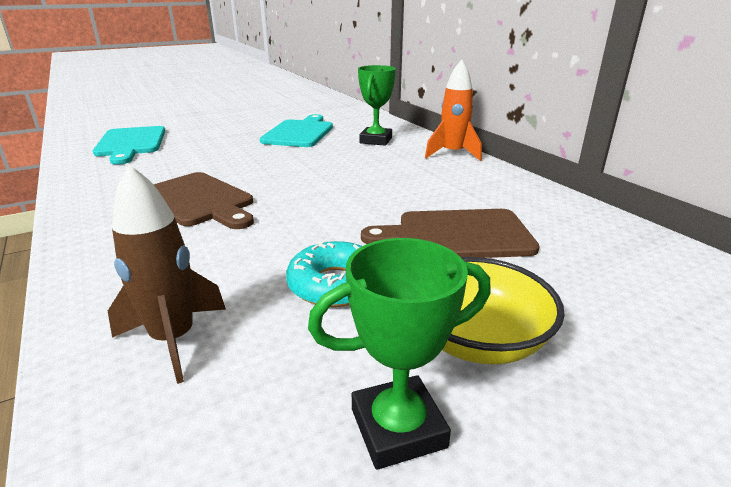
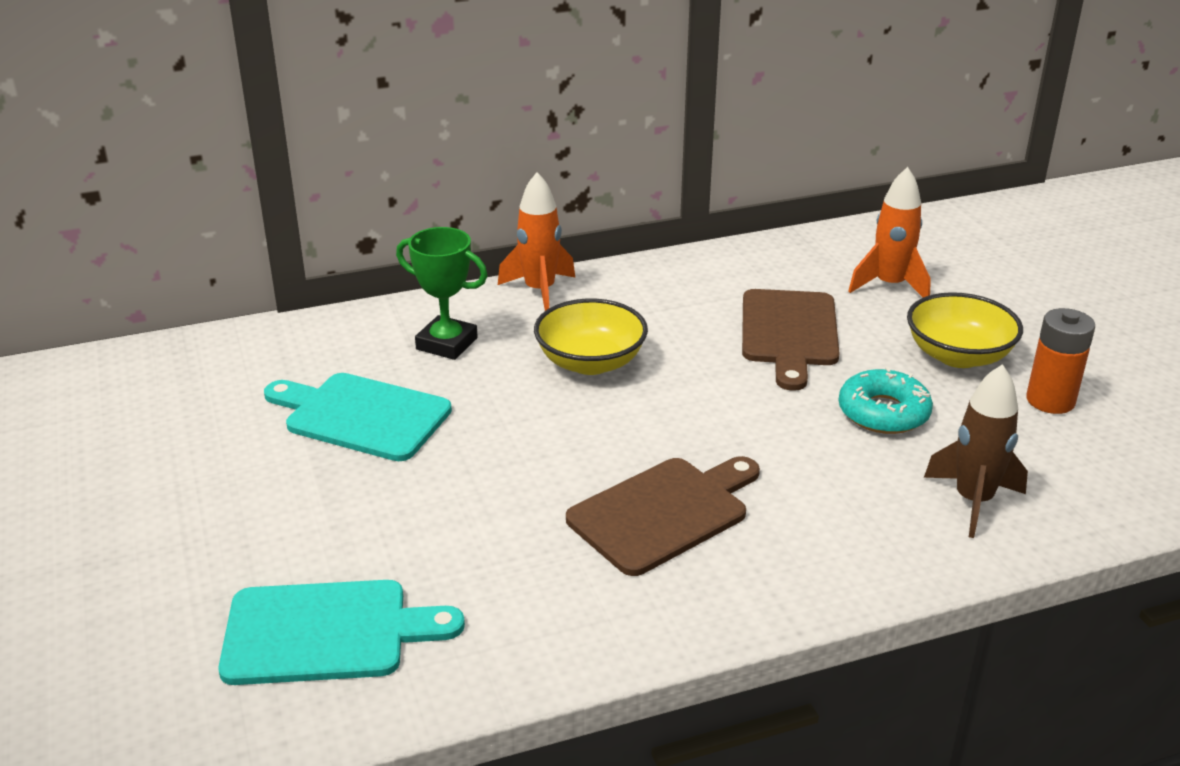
camera: 80 degrees left, 5 degrees up
(372, 172) = (590, 362): none -> yellow bowl
(398, 428) = (1050, 400): green trophy -> orange battery
(608, 290) = (890, 286): none -> orange rocket

